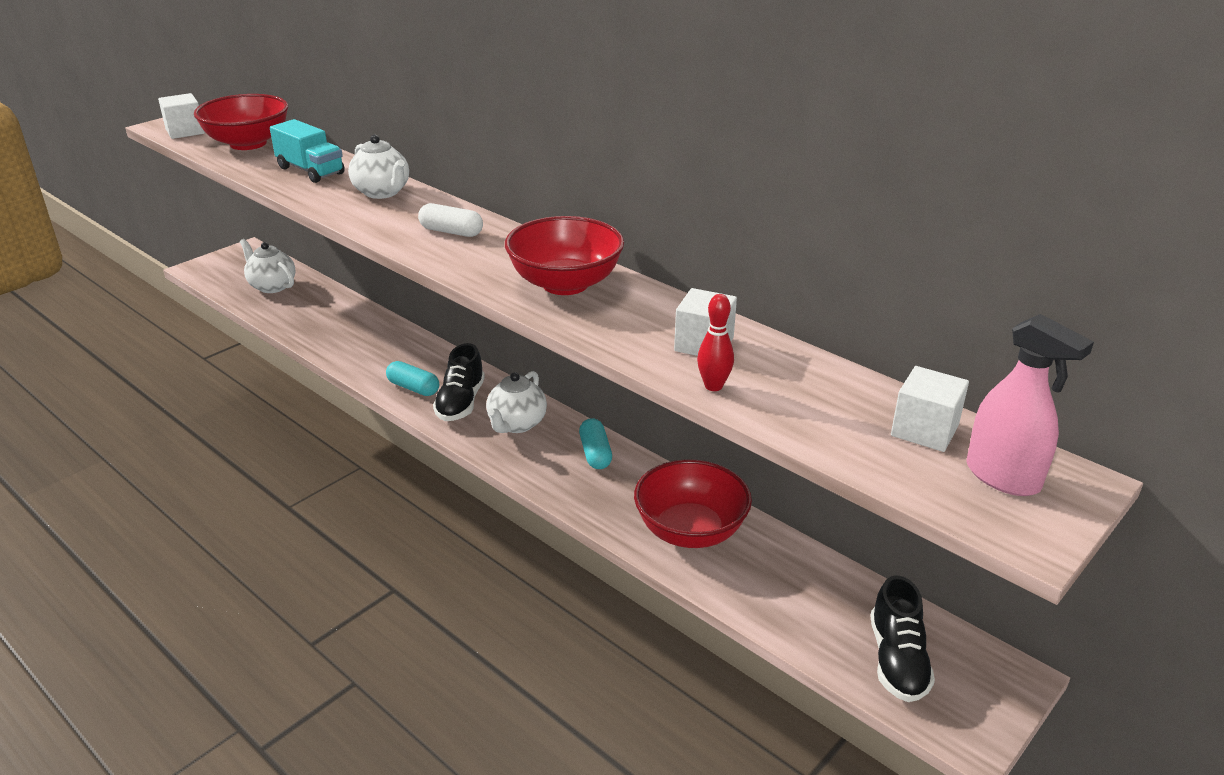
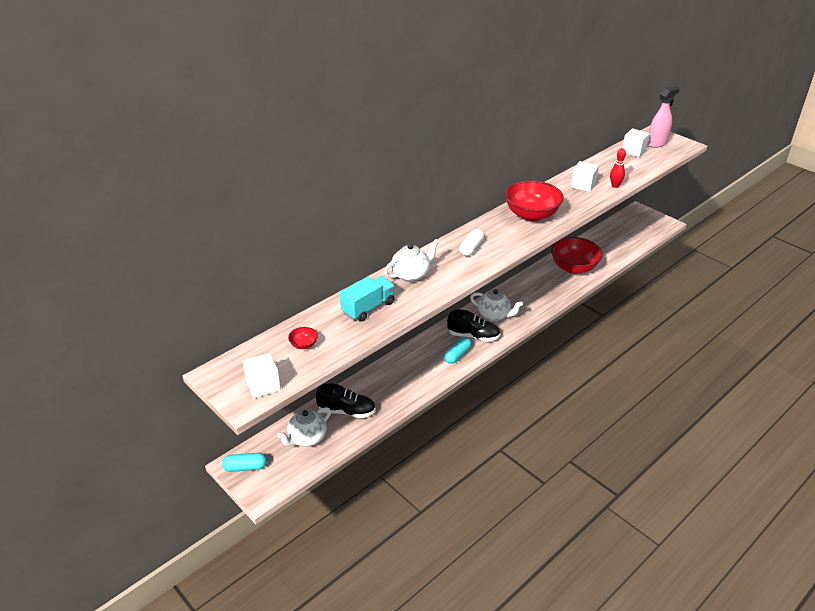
camera: 85 degrees left, 5 degrees up
(248, 143) = (304, 345): red bowl -> red bowl, size x0.41
(595, 453) = (519, 290): turquoise capsule -> turquoise capsule (245, 467)
(897, 660) = (636, 230): black shoe -> black shoe (346, 411)

